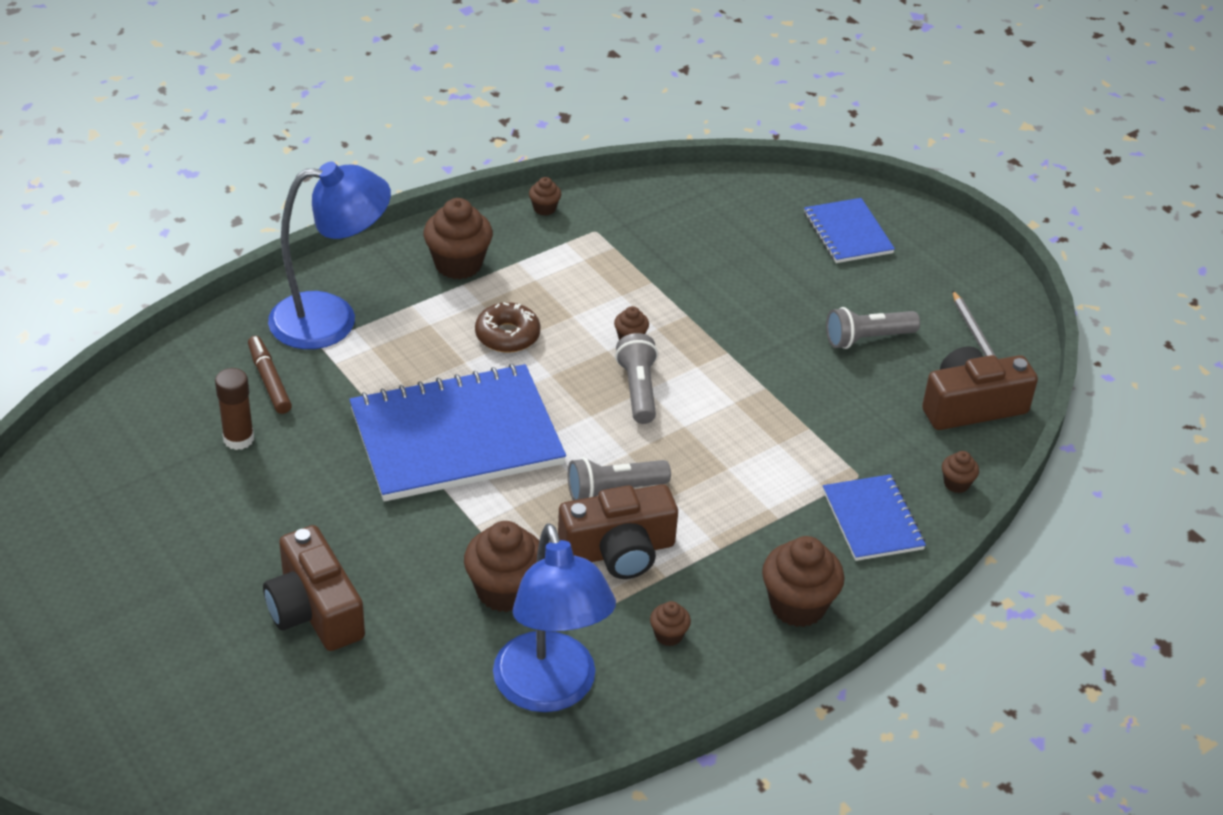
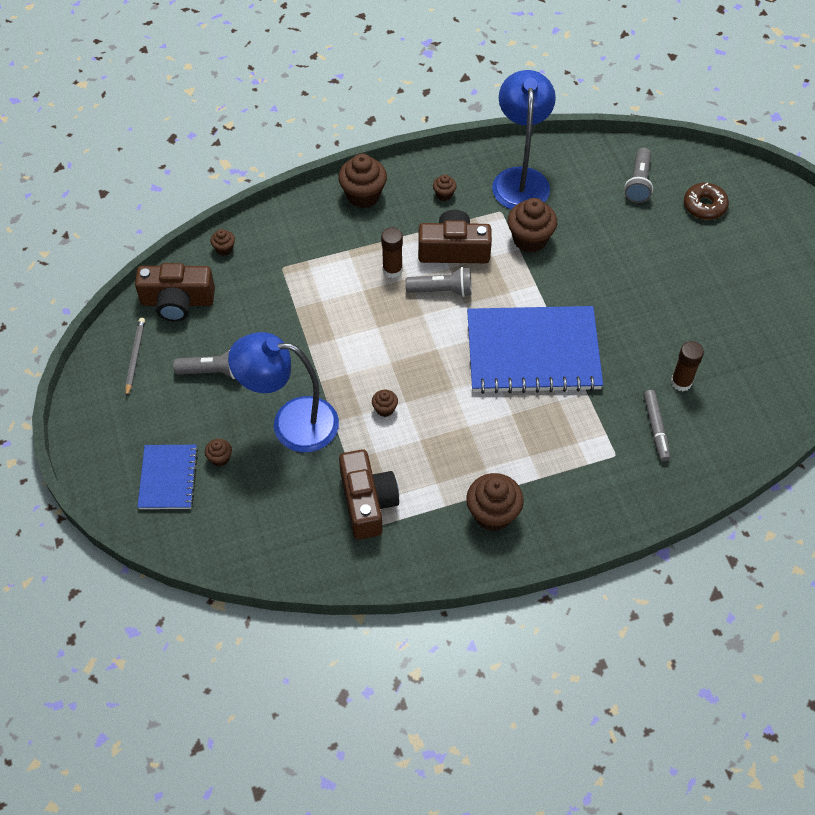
camera: 160 degrees left, 15 degrees up
(269, 380) = (656, 428): brown marker -> grey marker
(314, 610) = (644, 251): brown camera -> brown camera (367, 502)
(332, 319) = (603, 477): blue lamp -> blue lamp (291, 423)
(507, 335) = (474, 432): brown donut -> brown donut (704, 206)
(544, 208) = (404, 563): brown cupcake -> brown cupcake (220, 458)
(638, 390) = (397, 363): grey flashlight -> grey flashlight (638, 183)
(698, 504) = (392, 270): none -> brown glue stick
(872, 520) = (290, 237): blue notebook -> none

